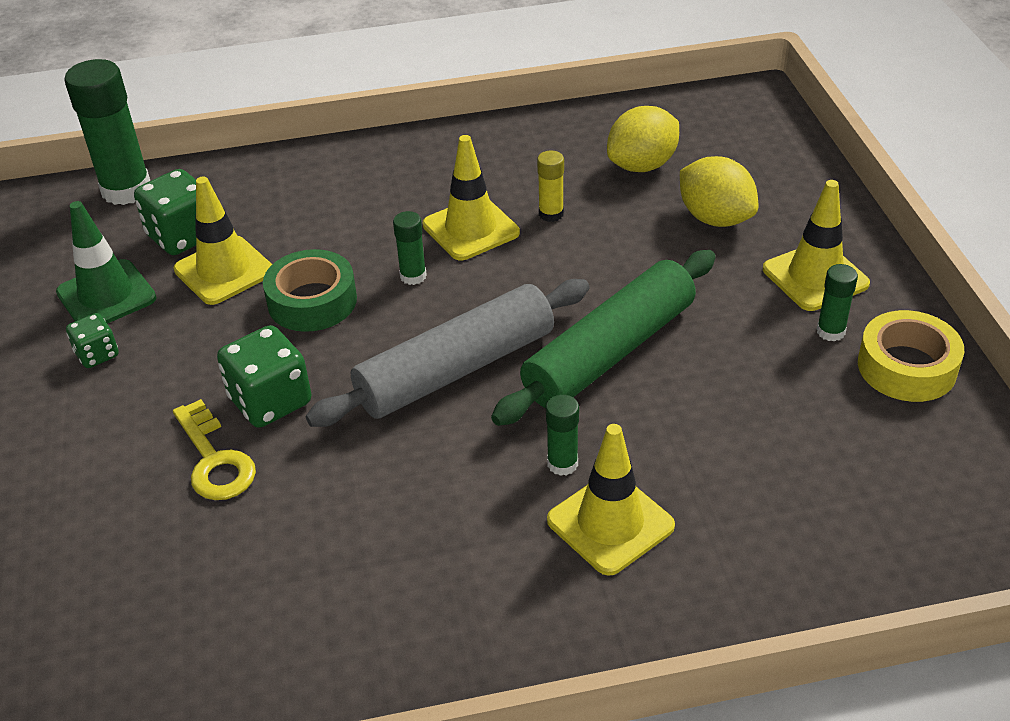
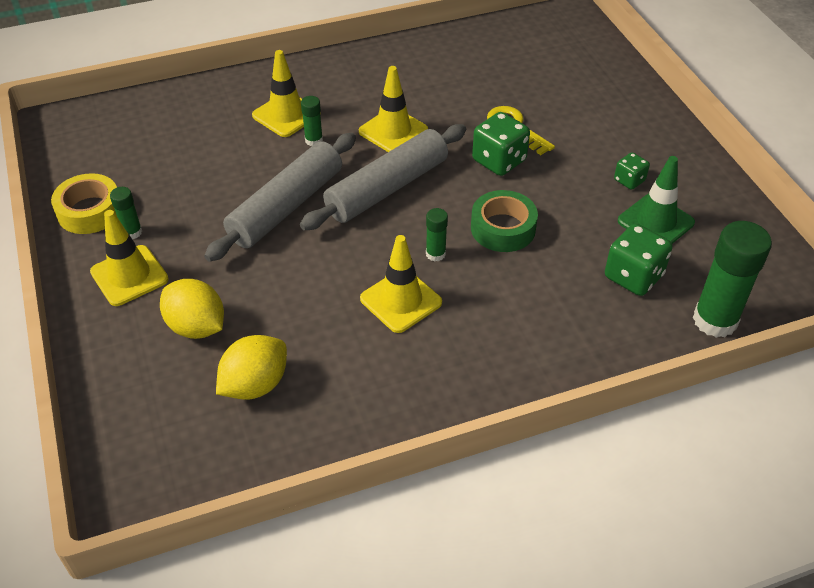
camera: 170 degrees right, 5 degrees up
(224, 271) = (581, 248): yellow traffic cone -> yellow traffic cone (393, 131)
(551, 214) = (336, 321): yellow glue stick -> none
(610, 352) = (286, 206): green rolling pin -> grey rolling pin

